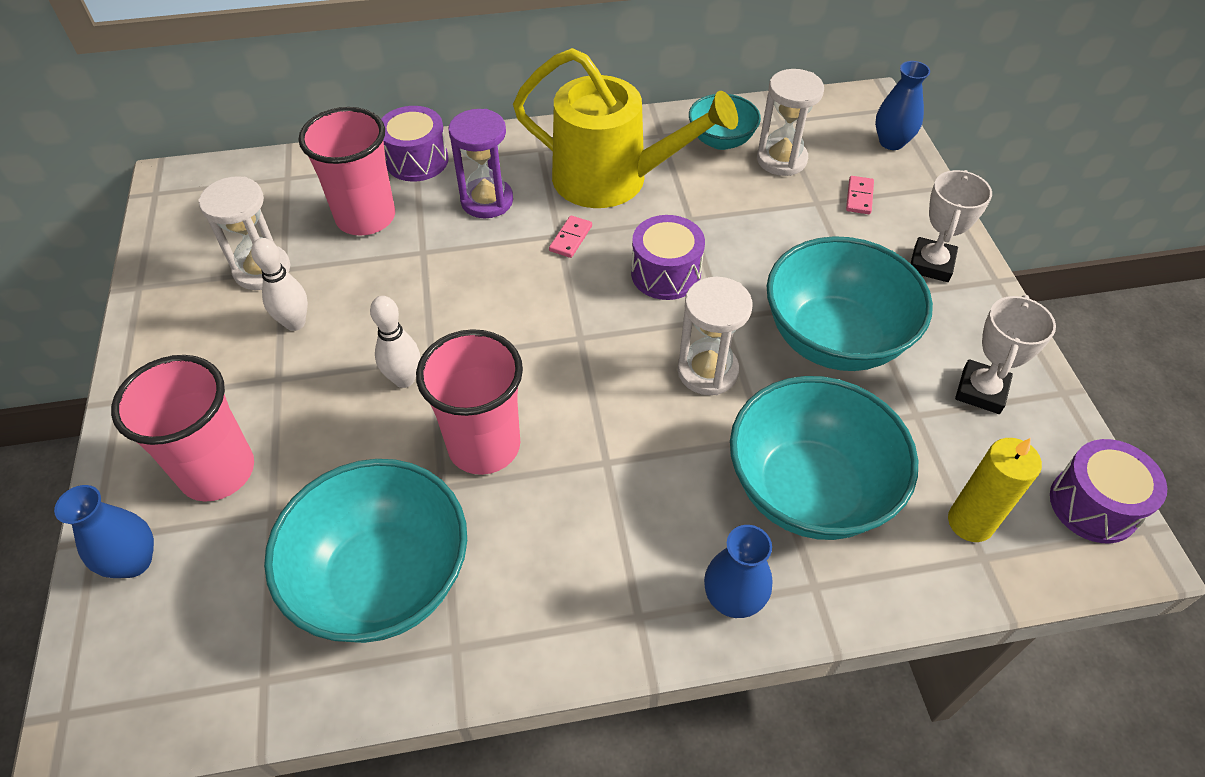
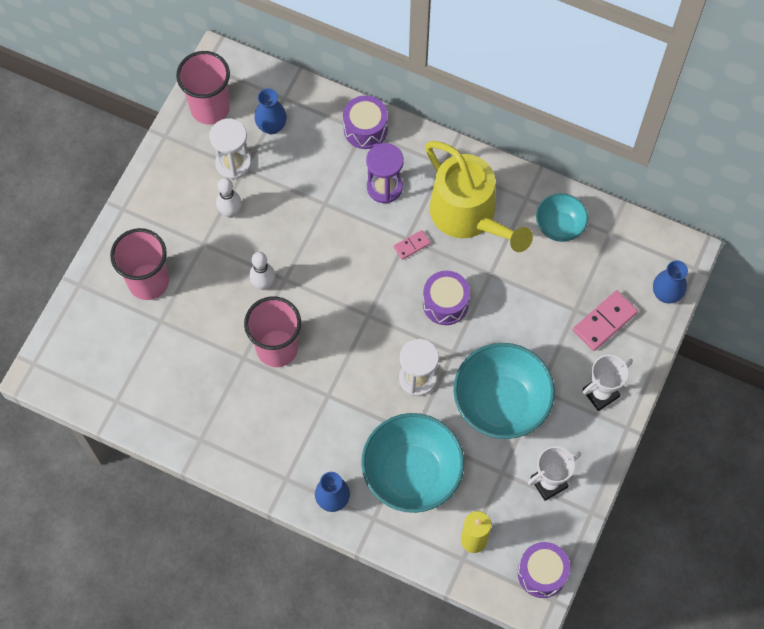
camera: 35 degrees right, 15 degrees up
(133, 561) = (91, 307): blue vase -> blue vase (271, 126)
(366, 217) = (309, 158): pink cup -> pink cup (210, 108)
(383, 579) = (190, 387): turquoise bowl -> none
(781, 159) = (583, 264): white hourglass -> none
(859, 197) = (604, 322): pink domino -> pink domino, size x1.80

